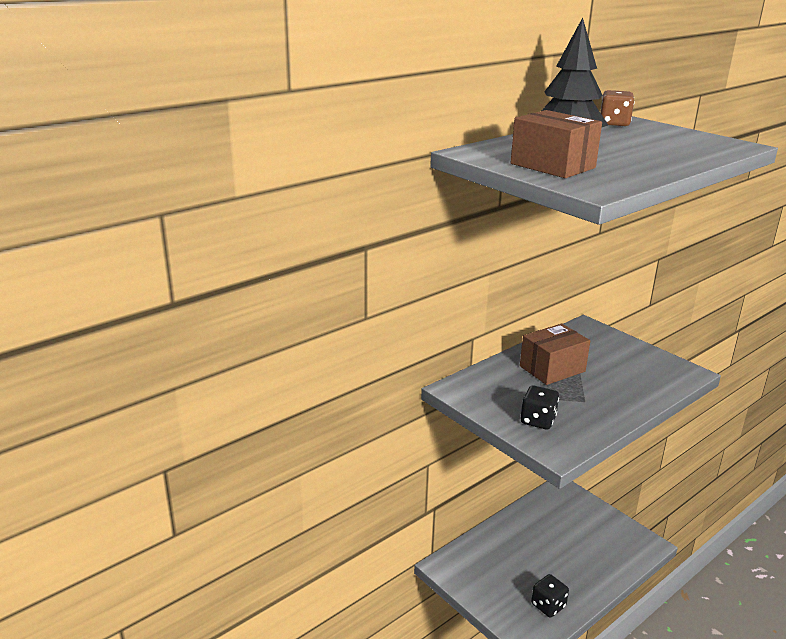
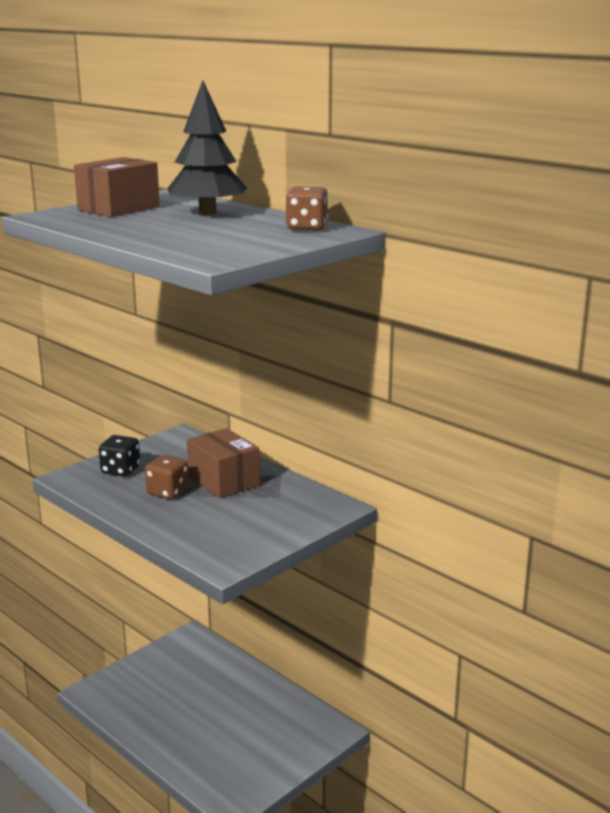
camera: 85 degrees right, 5 degrees down
(548, 605) = (132, 705): black dice -> none
(579, 395) = (168, 492): none -> brown dice

